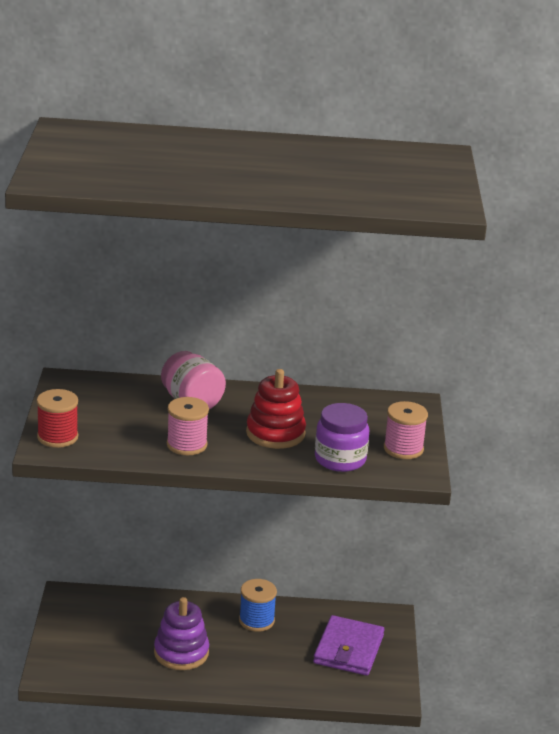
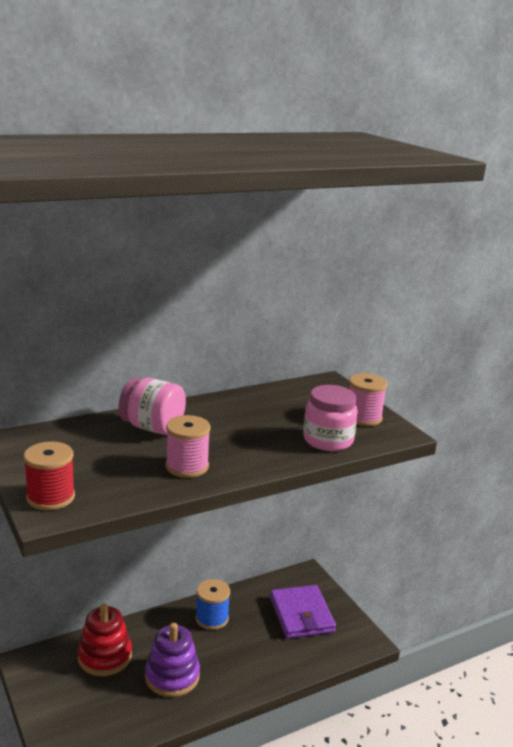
camera: 30 degrees left, 5 degrees down
(275, 433) = (252, 434): red stacking toy -> red stacking toy (105, 656)
(340, 459) = (328, 440): purple jar -> pink jar

